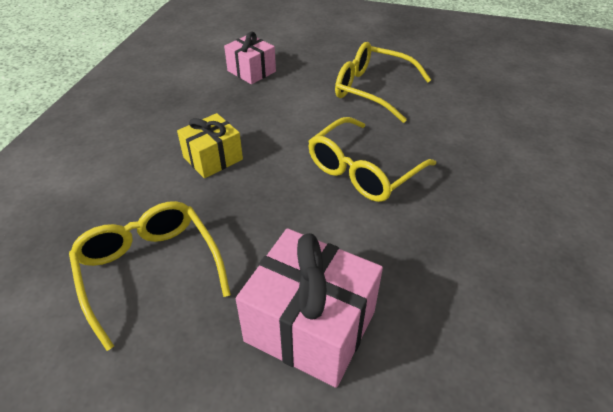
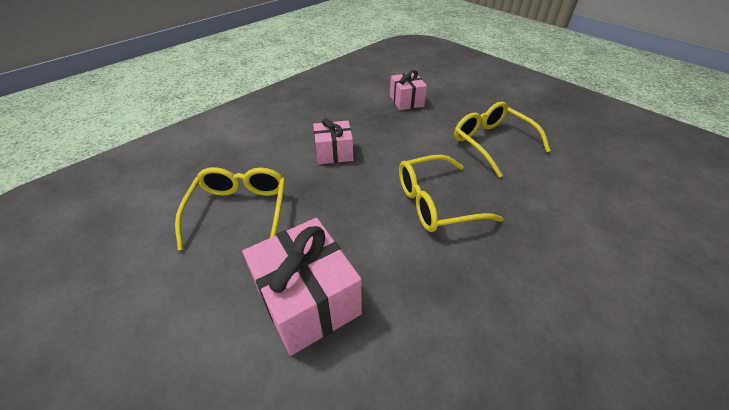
camera: 30 degrees right, 0 degrees up
(213, 158) = (334, 153): yellow gift -> pink gift

